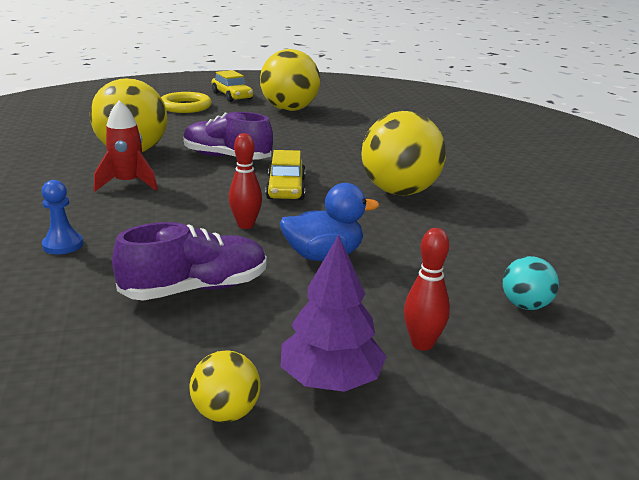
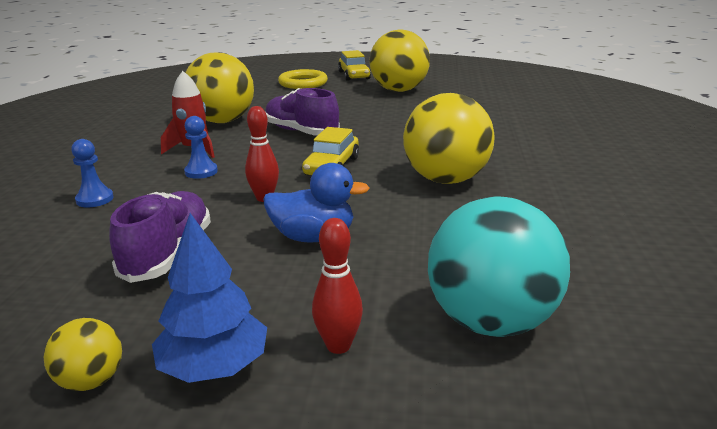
camera: 20 degrees right, 0 degrees up
(156, 205) = (201, 172): none -> blue pawn
(196, 289) = (168, 254): purple shoe -> purple shoe turned 75 degrees counterclockwise
(331, 379) = (214, 366): purple tree -> blue tree
(525, 305) = (491, 322): turquoise ball -> turquoise ball, size x2.13

